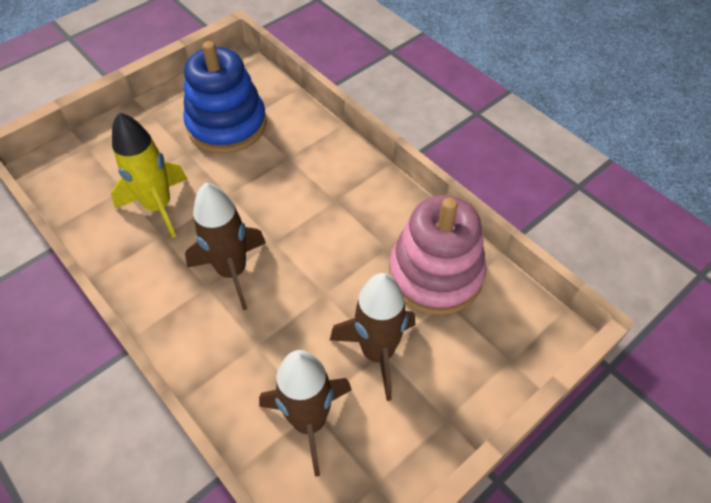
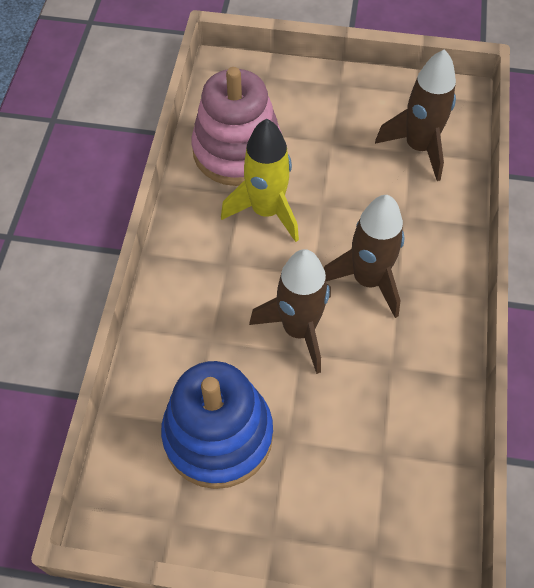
camera: 130 degrees left, 5 degrees up
(159, 207) = (369, 398): yellow rocket -> yellow rocket (266, 211)
(377, 353) = (335, 144): brown rocket -> brown rocket (299, 329)

